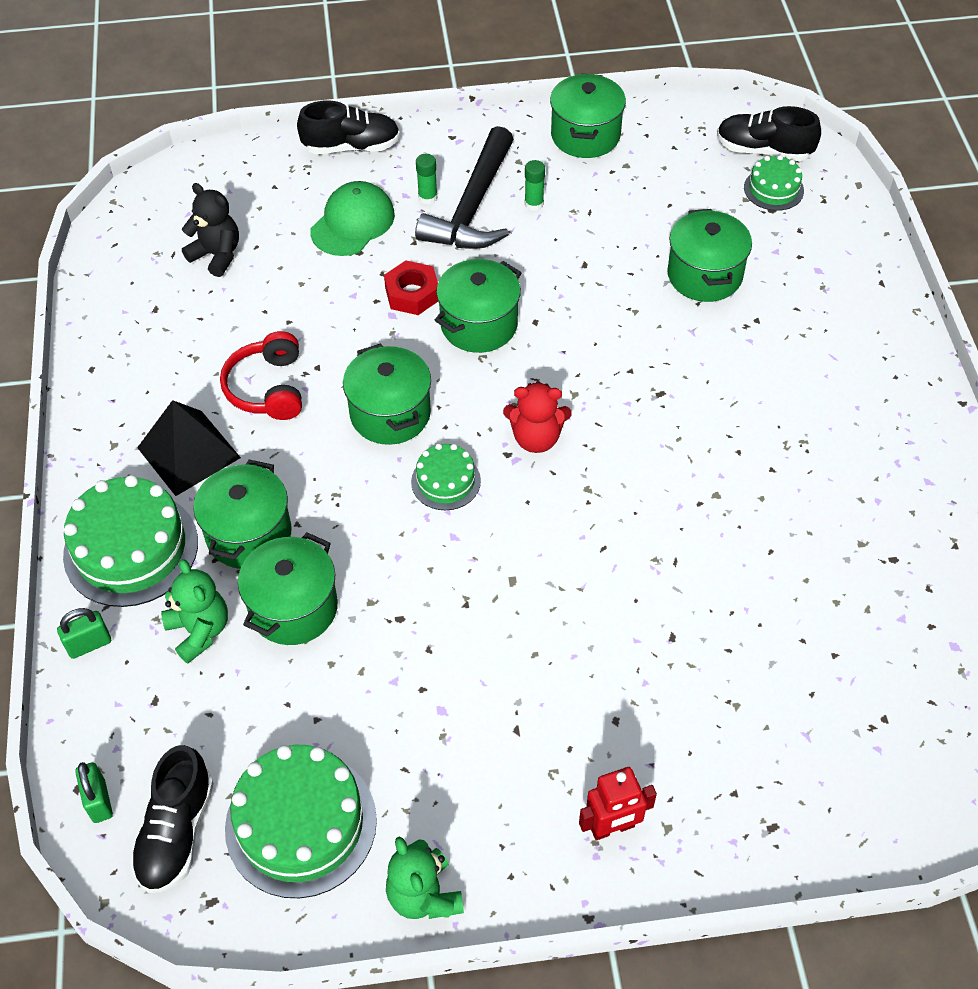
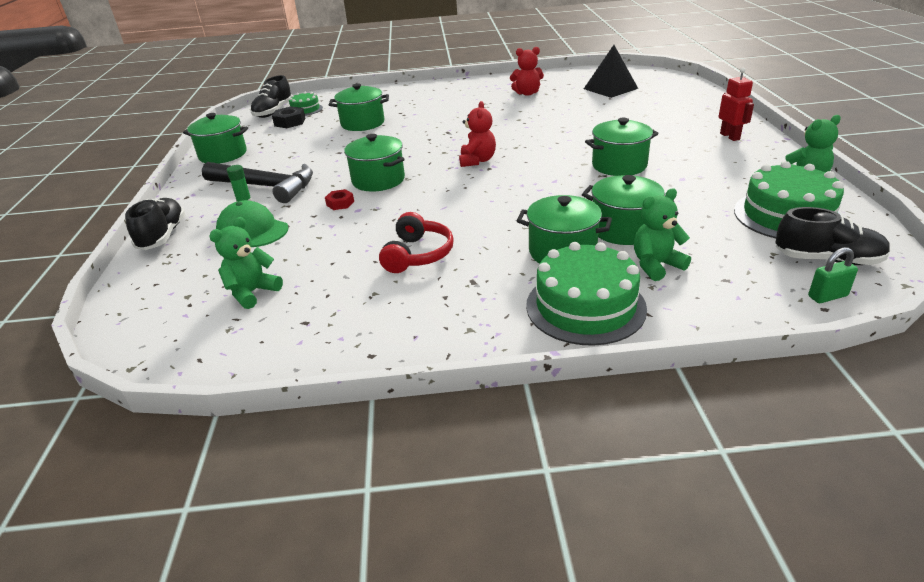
camera: 85 degrees left, 20 degrees down
(89, 644) = (689, 318): green padlock -> none
(188, 452) = (481, 287): black pyramid -> black pyramid (610, 88)
(217, 255) = (252, 292): black teddy bear -> green teddy bear
(268, 388) = (417, 255): red headphones -> red headphones turned 75 degrees counterclockwise
(390, 414) = (451, 205): green pot -> green pot (619, 165)
(412, 294) = (340, 203): red nut -> red nut, size x0.65
(446, 481) = (510, 185): green cake -> none
(534, 204) = (276, 167): green glue stick -> none
(714, 181) = (290, 122): none -> black nut
(863, 511) = (527, 93): none -> red teddy bear

